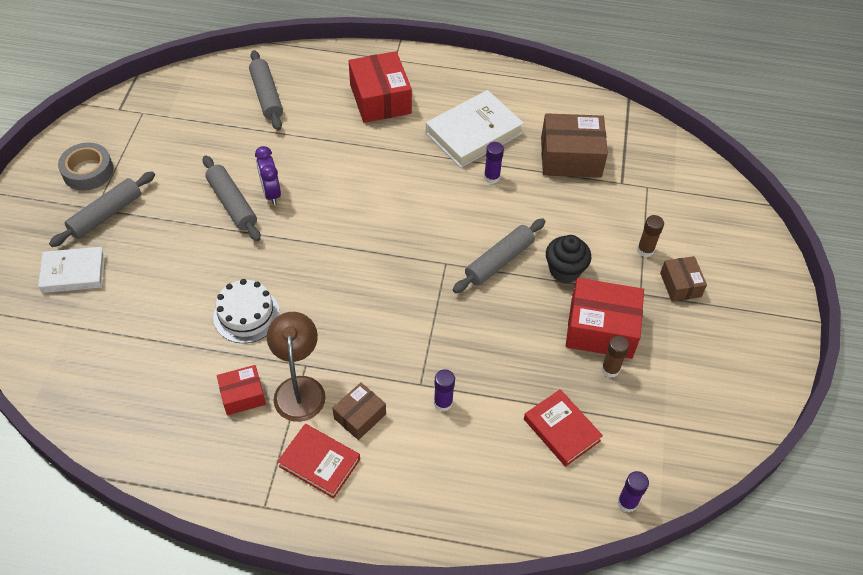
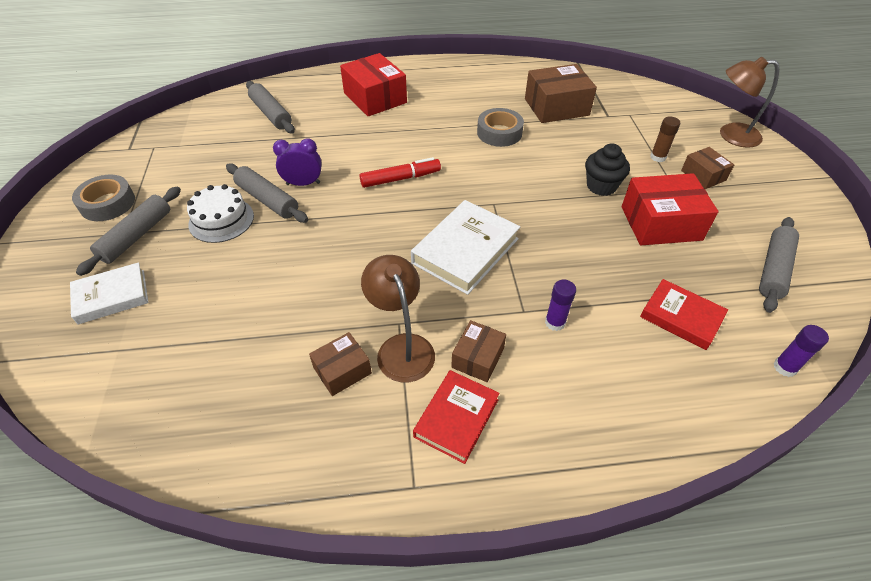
camera: 15 degrees left, 5 degrees down
(243, 395) = (342, 370): red box -> brown box
(246, 315) = (317, 292): white cake -> white cake (221, 220)
(271, 193) = (303, 183): purple clock -> purple clock turned 120 degrees clockwise
(319, 463) = (456, 418): red book -> red book turned 75 degrees counterclockwise
(366, 210) = (400, 179): none -> red marker
(473, 133) = (467, 106): white book -> white book (465, 251)
(492, 177) = (499, 133): purple glue stick -> grey tape
(499, 261) = (540, 192): grey rolling pin -> grey rolling pin (774, 269)
(610, 369) = (690, 254): brown glue stick -> none
(744, 242) = (731, 135): none -> brown lamp

